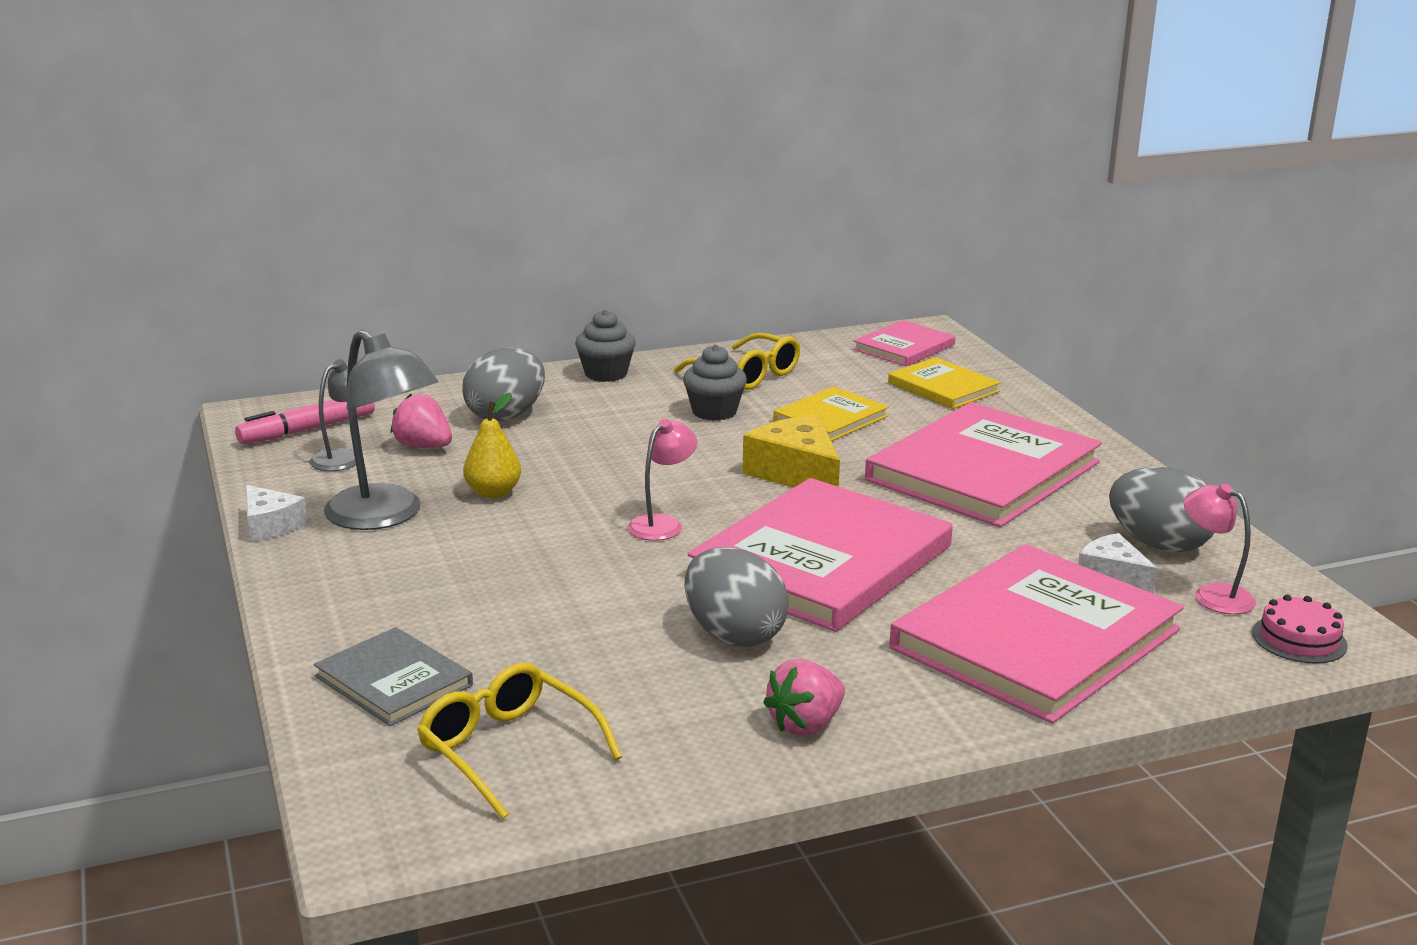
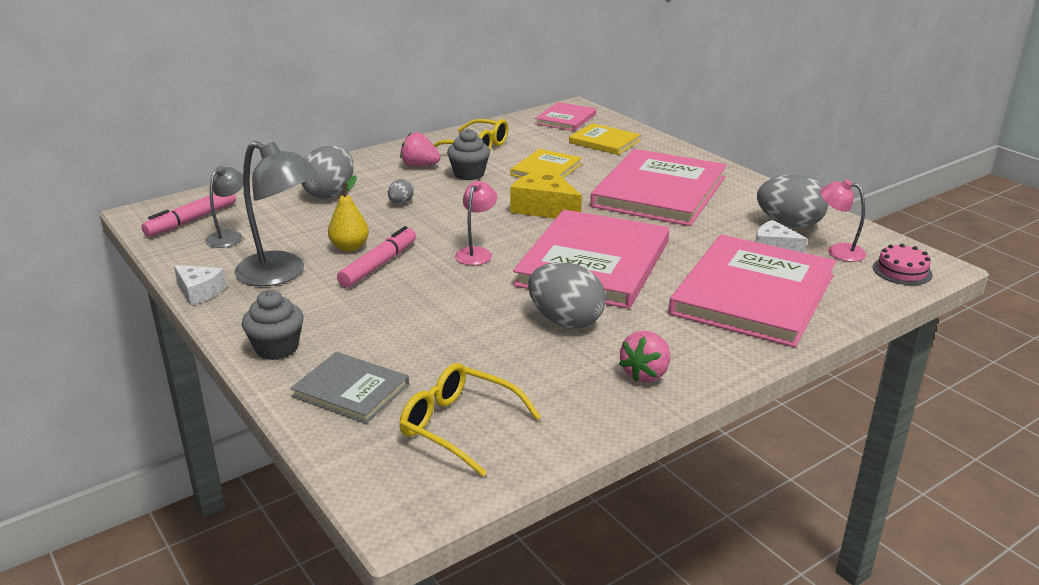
camera: 15 degrees left, 5 degrees up
(423, 447) = (283, 222): pink strawberry -> pink strawberry (419, 165)
(519, 522) = (379, 265): none -> pink marker
(596, 440) = (401, 203): none -> grey egg
(606, 374) = (383, 157): grey cupcake -> grey cupcake (277, 348)

